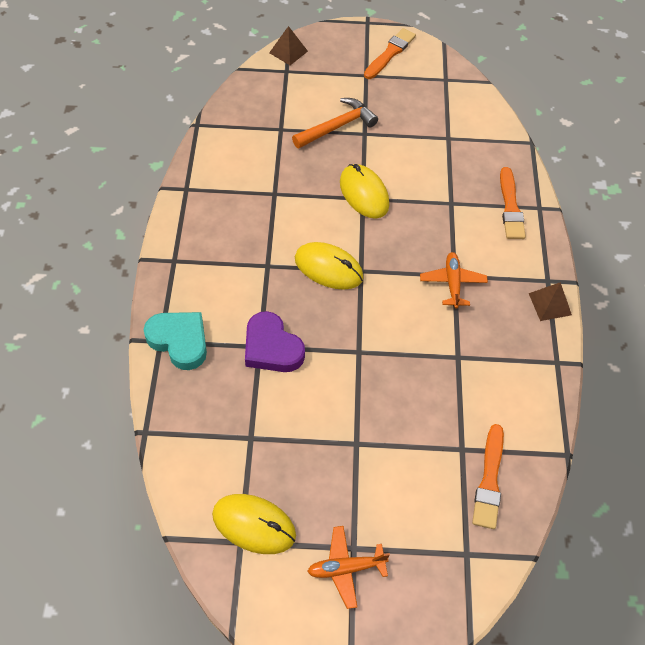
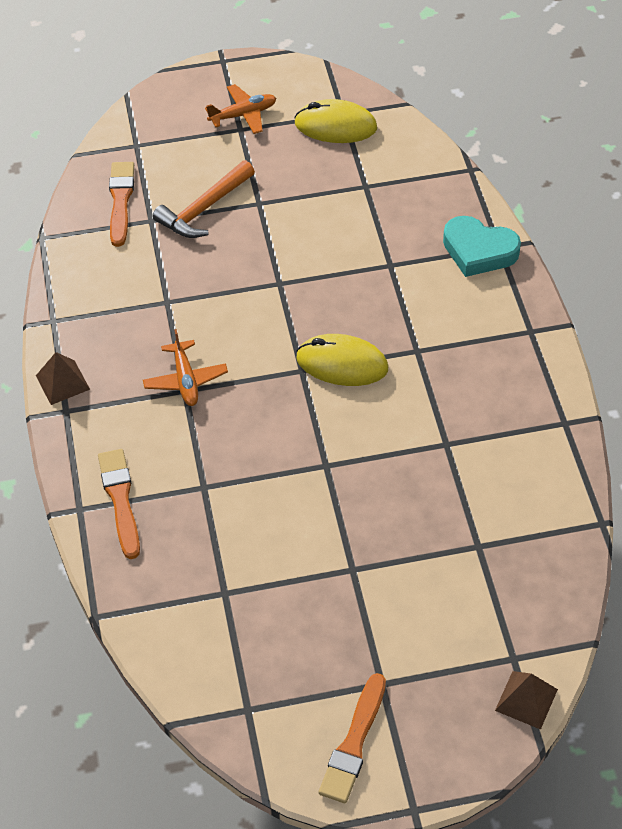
camera: 170 degrees right, 5 degrees down
(271, 347) = (376, 266): purple heart -> none
(337, 126) = (396, 571): orange hammer -> orange hammer (204, 209)
(364, 193) = (326, 472): yellow mouse -> none

